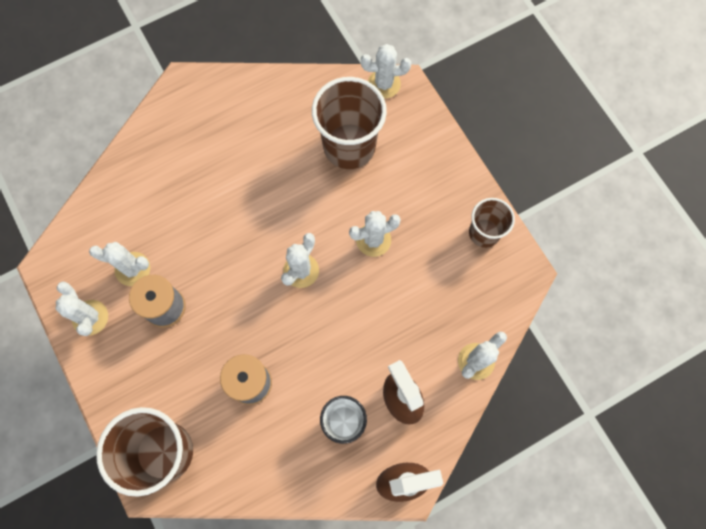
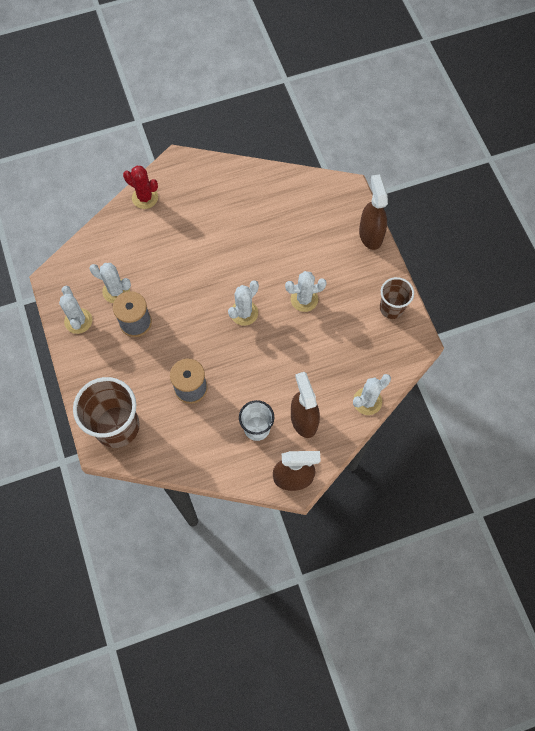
camera: 10 degrees right, 5 degrees down
(149, 138) = (145, 198): none -> red cactus
(349, 146) = (298, 227): brown cup -> none
(384, 84) = (334, 185): white cactus -> none
(441, 141) = (370, 235): none -> brown spray bottle

